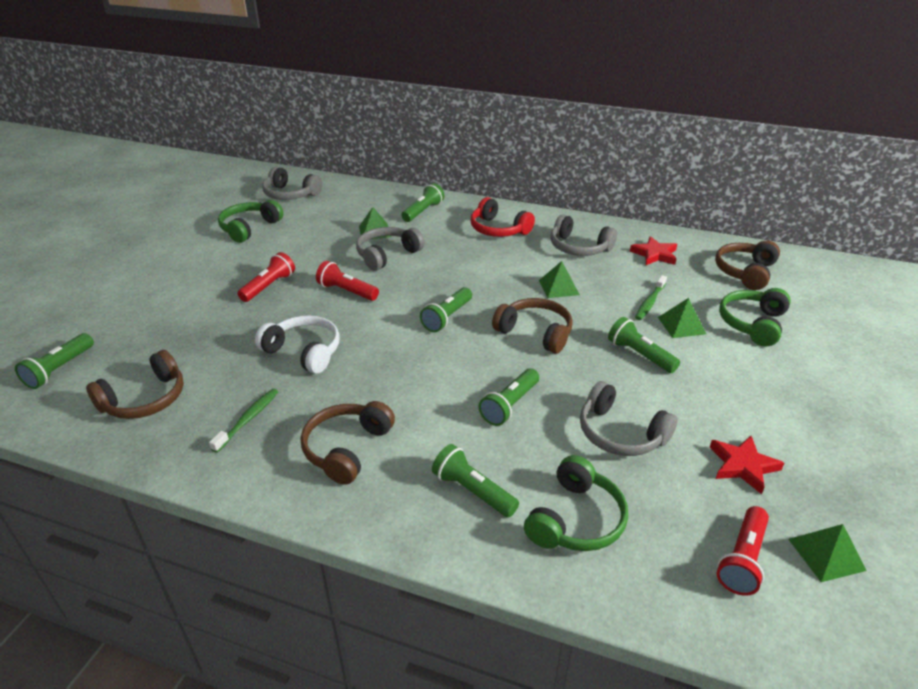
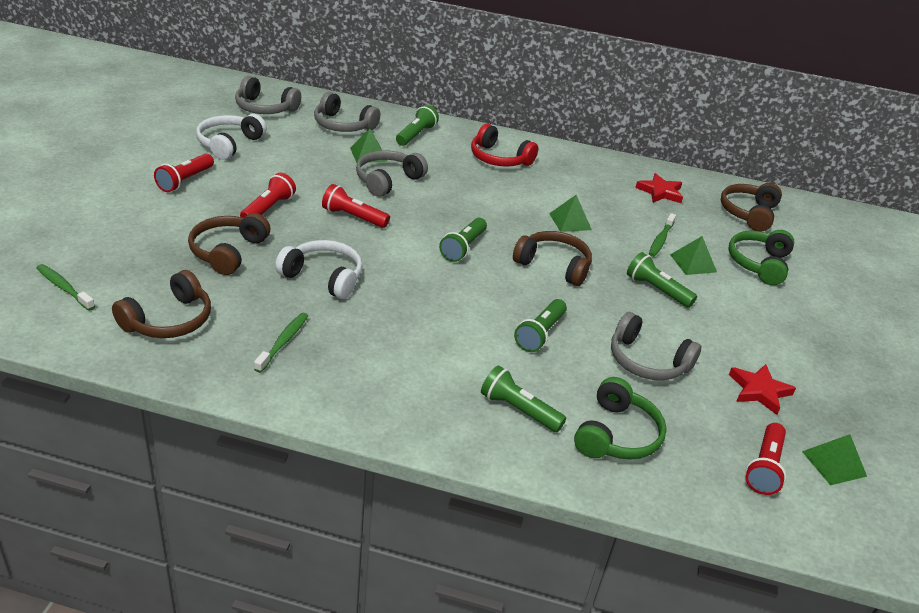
camera: 10 degrees left, 0 degrees up
(59, 369) = (64, 288): green flashlight -> green toothbrush
(200, 263) = (185, 181): none -> red flashlight
(249, 228) = (229, 144): green headphones -> white headphones
(346, 448) = (390, 371): brown headphones -> brown headphones (228, 252)
(578, 247) = (584, 181): grey headphones -> grey headphones (343, 125)

